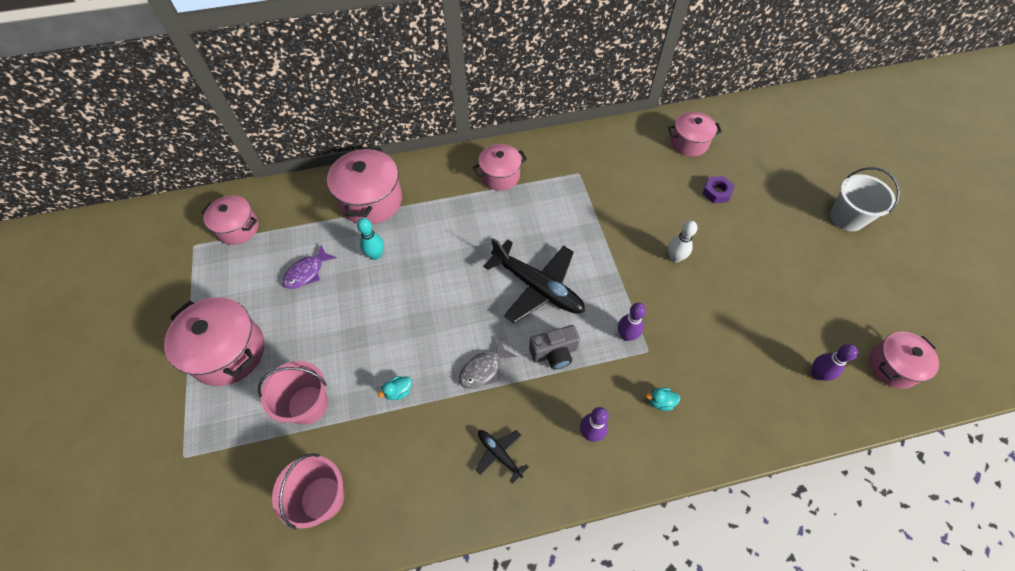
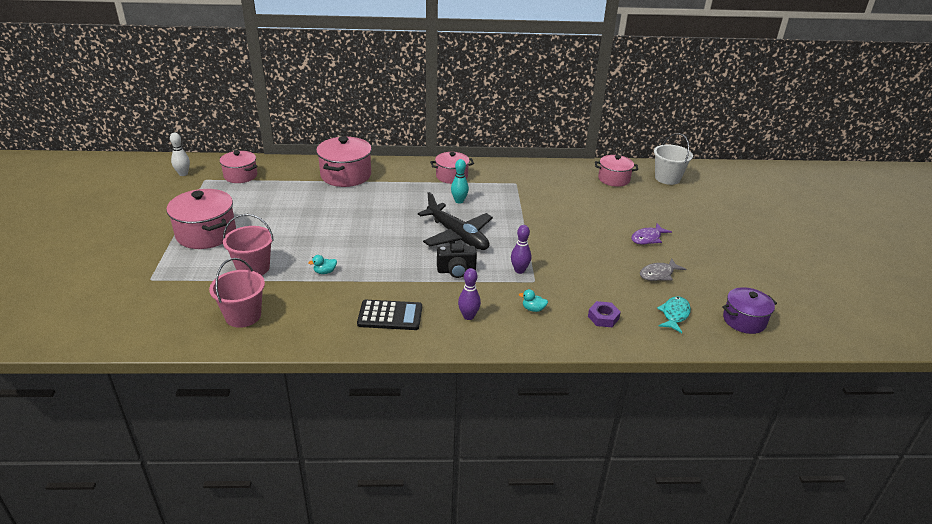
camera: 10 degrees right, 25 degrees down
(307, 272) = (282, 204): purple fish -> purple fish (647, 238)
(375, 255) = (337, 202): turquoise bowling pin -> turquoise bowling pin (459, 201)
(483, 369) = (396, 271): grey fish -> grey fish (658, 274)
(499, 454) = (390, 316): black plane -> black calculator
(554, 353) = (456, 271): grey camera -> black camera
(675, 258) = (577, 236): white bowling pin -> white bowling pin (183, 174)
(716, 192) = (626, 207): purple nut -> purple nut (603, 317)
(817, 374) = (674, 315): purple bowling pin -> turquoise fish
(847, 217) = (735, 235): white bucket -> white bucket (667, 178)
(892, 366) = (744, 320): pink pot -> purple pot

